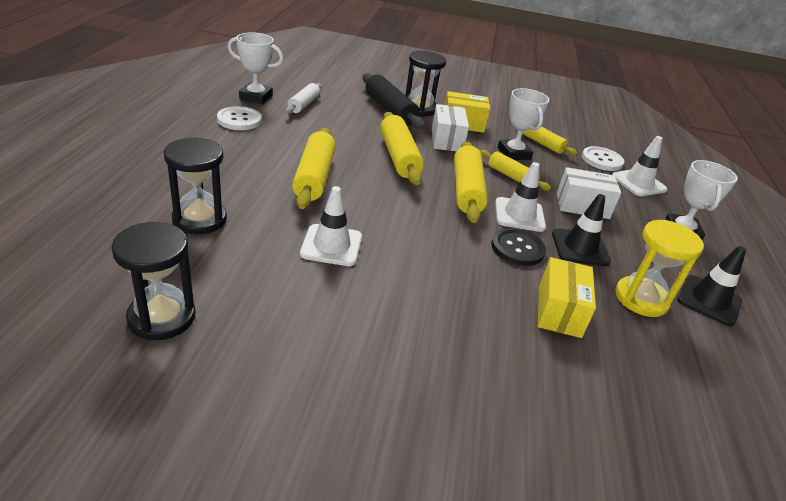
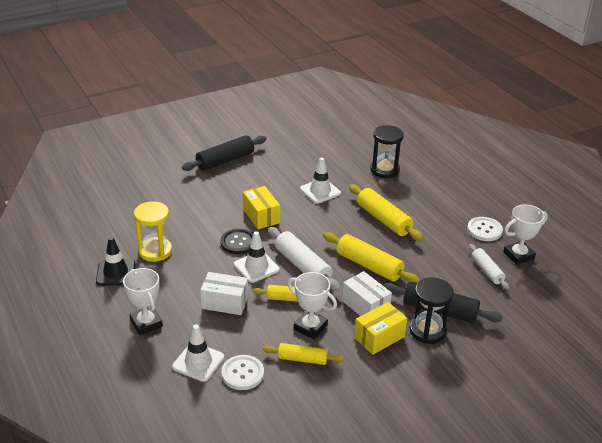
camera: 145 degrees right, 0 degrees up
(162, 317) = (331, 138): black hourglass -> none
(408, 395) = (225, 160): none -> black rolling pin
(467, 190) = (302, 266): yellow rolling pin -> white rolling pin
(559, 311) = (193, 220): yellow box -> yellow box (261, 216)
(580, 248) = (205, 265): black traffic cone -> none
(582, 206) = (225, 302): white box -> white box turned 45 degrees clockwise

